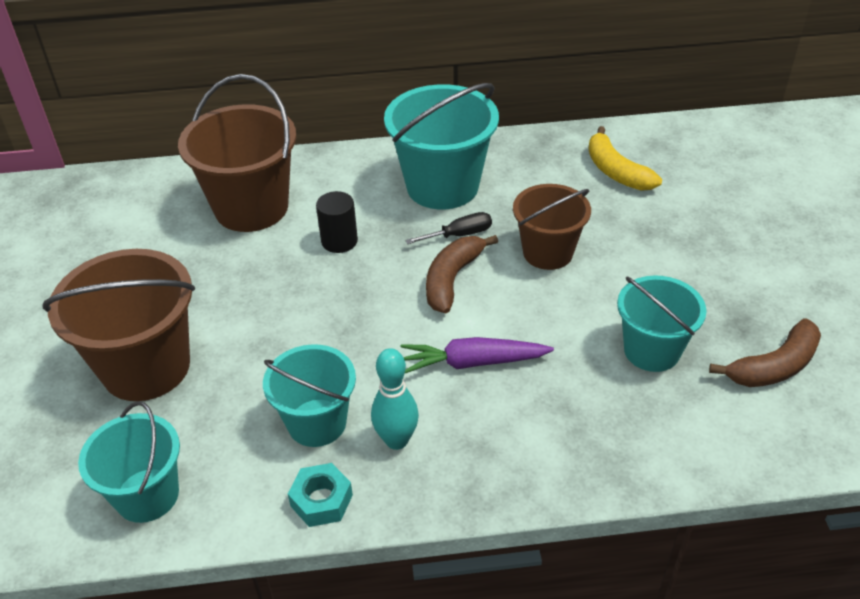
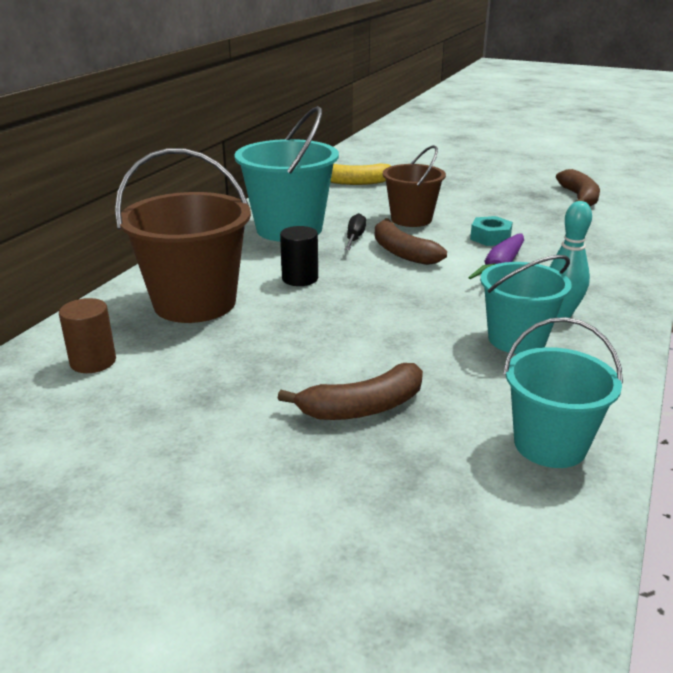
camera: 60 degrees left, 15 degrees down
(135, 208) = (93, 362): none -> brown cylinder
(146, 367) = (362, 407): brown bucket -> brown banana
(321, 500) = (608, 358): turquoise nut -> turquoise nut (490, 238)
(651, 350) = (538, 219): turquoise bucket -> none

